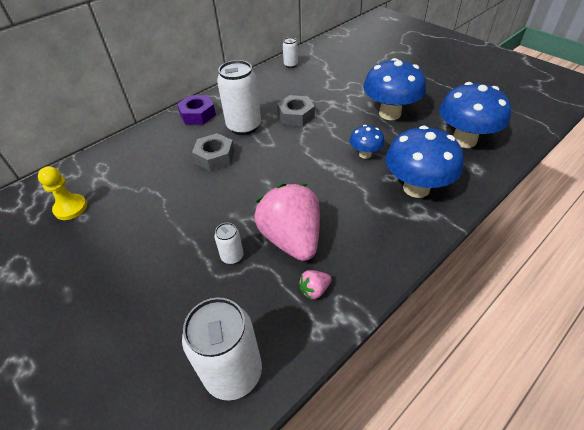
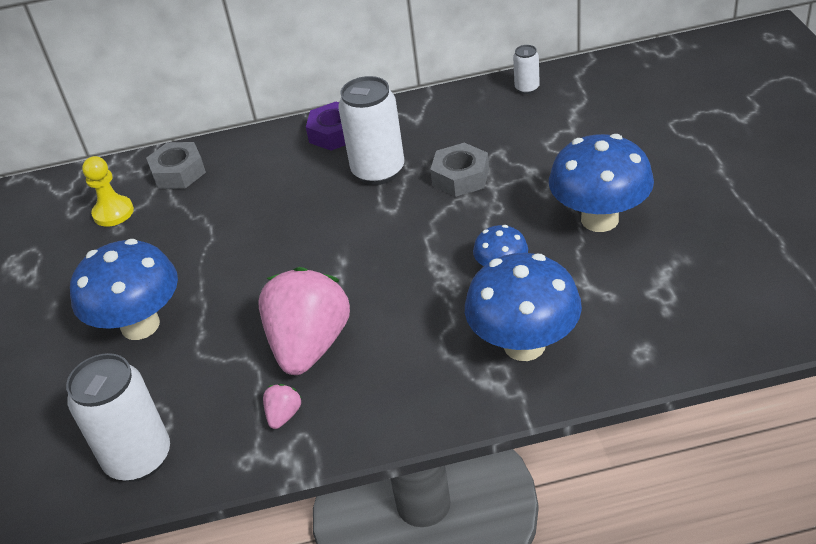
camera: 35 degrees right, 5 degrees down
(215, 157) = (308, 203): grey nut -> grey nut (178, 172)
(232, 256) = (230, 338): white can -> none
(314, 290) = (284, 415): pink strawberry -> pink strawberry turned 105 degrees clockwise
(464, 140) = (671, 302): blue mushroom -> blue mushroom (140, 325)

